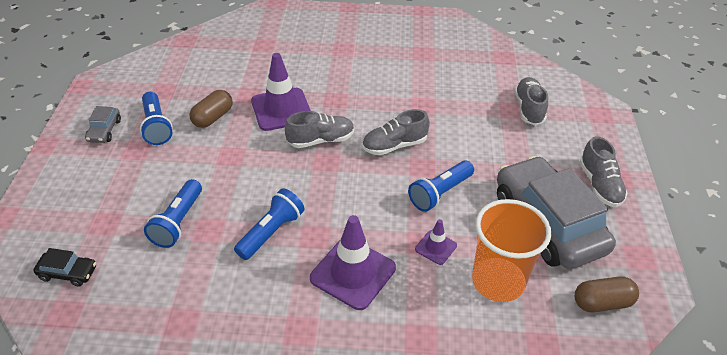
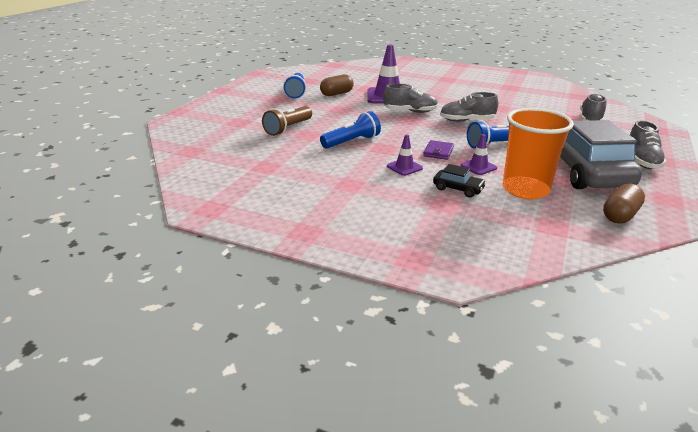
camera: 20 degrees right, 15 degrees down
(68, 273) = (204, 136): black car -> black car (458, 189)
(104, 130) = (261, 90): grey car -> none
(178, 222) = (288, 128): blue flashlight -> brown flashlight
(353, 273) = (404, 167): purple traffic cone -> purple traffic cone, size x0.51
(381, 227) = (438, 152): none -> purple wallet
(602, 303) = (620, 215): brown capsule -> brown capsule turned 60 degrees counterclockwise

